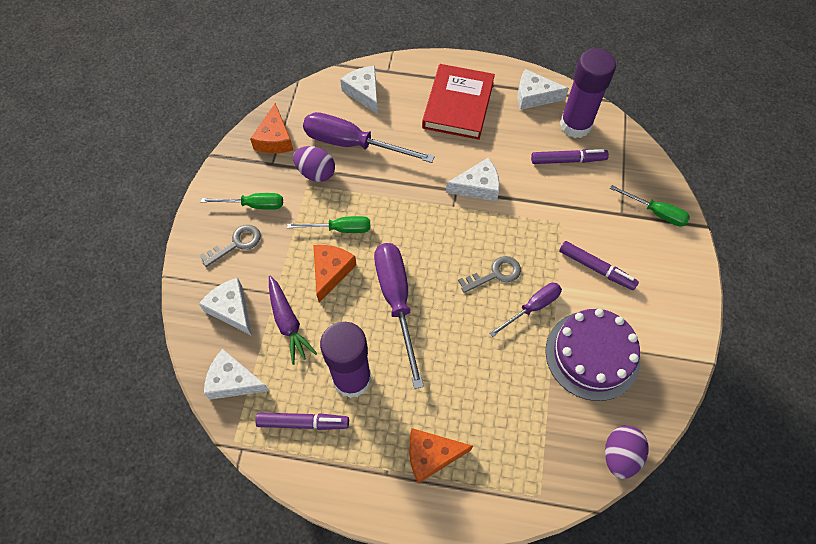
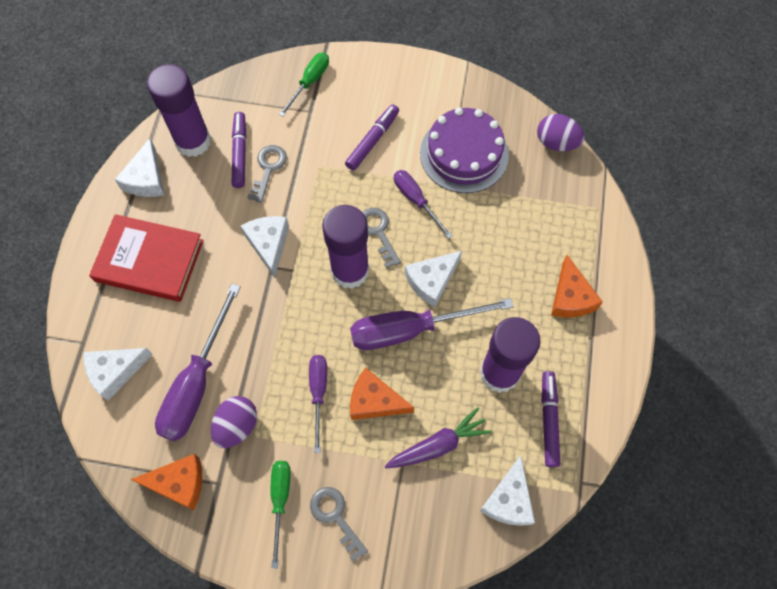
camera: 90 degrees left, 5 degrees up
(231, 309) = (423, 512): white cheese -> white cheese (431, 280)
(340, 229) = (318, 393): green screwdriver -> purple screwdriver
(454, 251) = (350, 271): none -> purple glue stick
(554, 183) = (268, 169): none -> grey key

